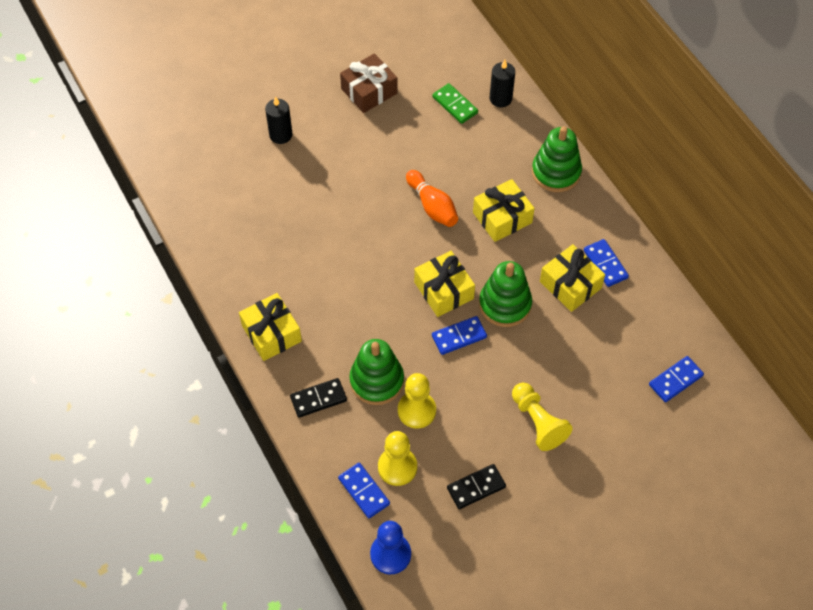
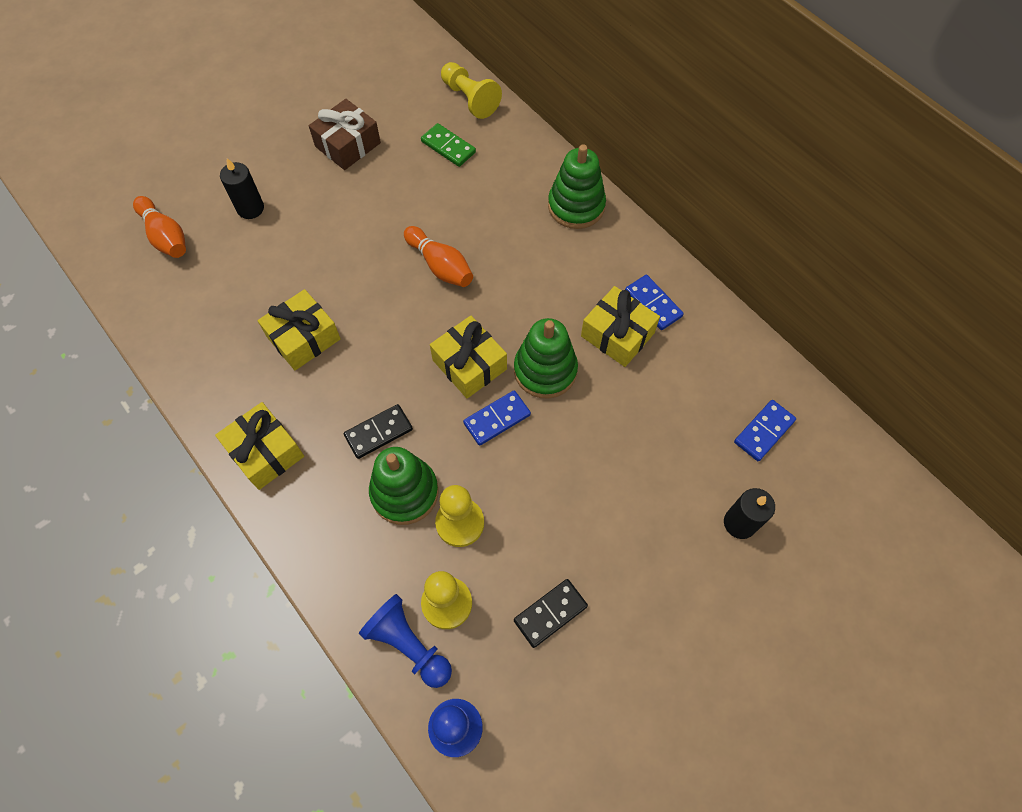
camera: 10 degrees left, 5 degrees up
(209, 148) = (165, 236): none -> orange bowling pin
(318, 399) = (334, 528): black domino -> black domino (378, 433)
(364, 491) = (408, 644): blue domino -> blue pawn
(500, 98) = (499, 133): black candle -> black candle (739, 523)
(502, 217) = (524, 267): yellow gift -> yellow gift (303, 338)
(538, 422) = (611, 512): yellow pawn -> yellow pawn (470, 99)

